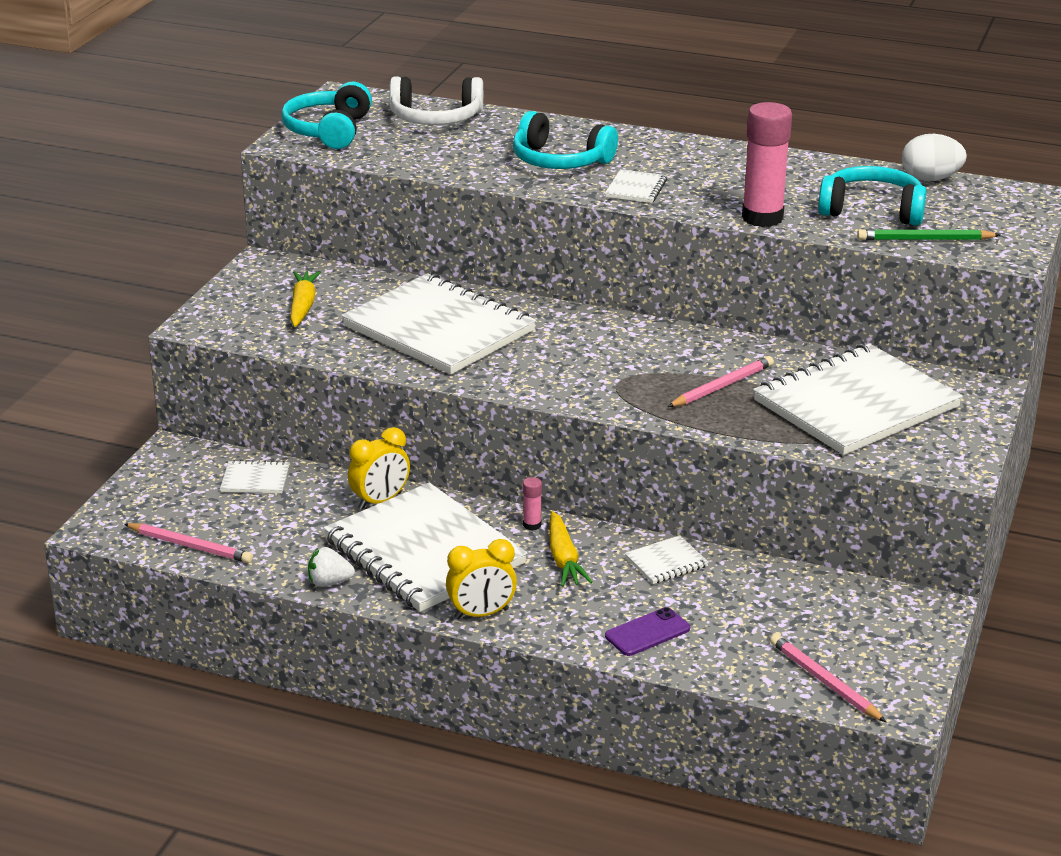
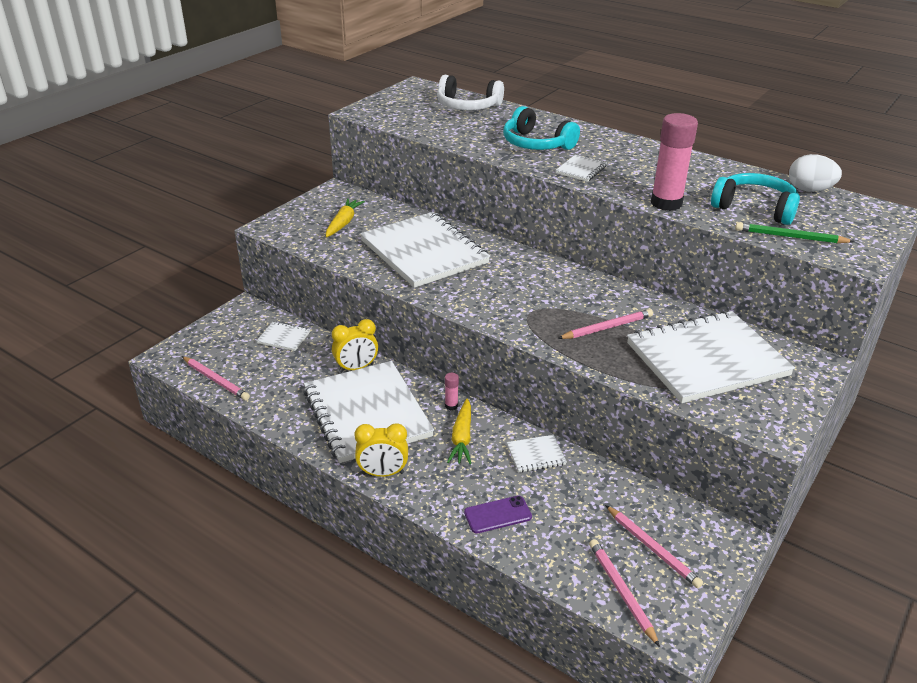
camera: 15 degrees right, 5 degrees up
(328, 131) = (392, 106): turquoise headphones -> none
(329, 582) = (291, 426): white strawberry -> none
(844, 634) = (652, 548): none -> pink pencil

